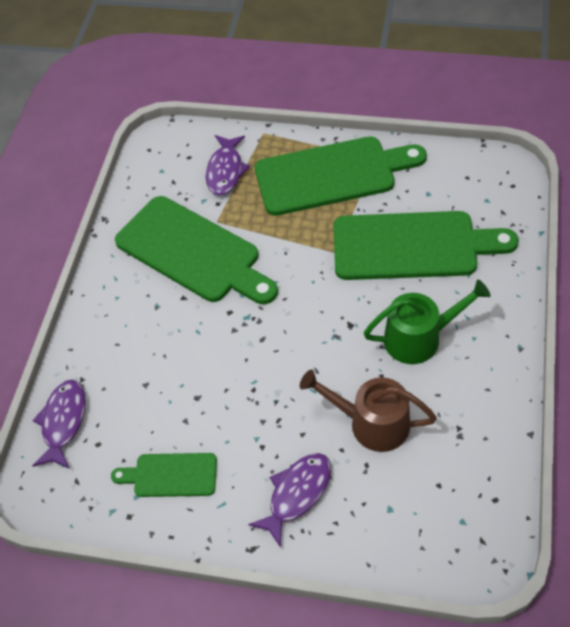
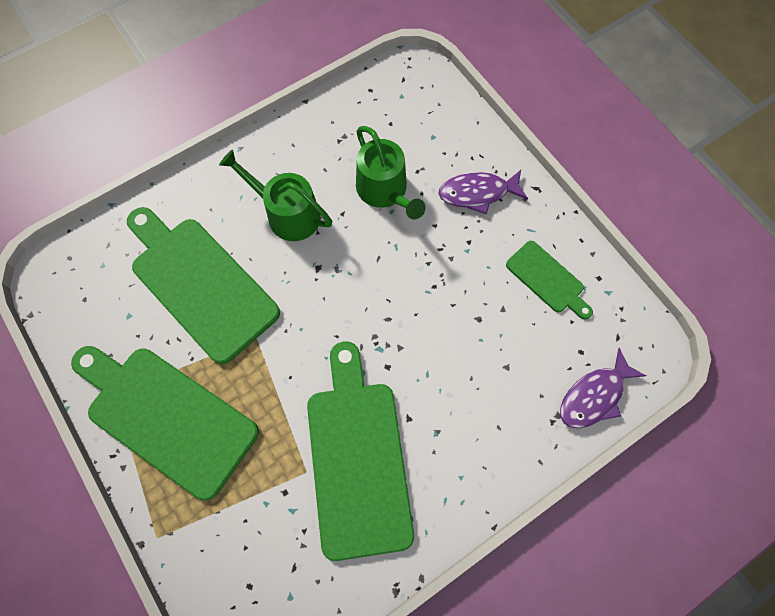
camera: 140 degrees left, 15 degrees up
(225, 171) = (238, 526): purple fish -> none
(372, 423) = (384, 190): brown watering can -> green watering can

